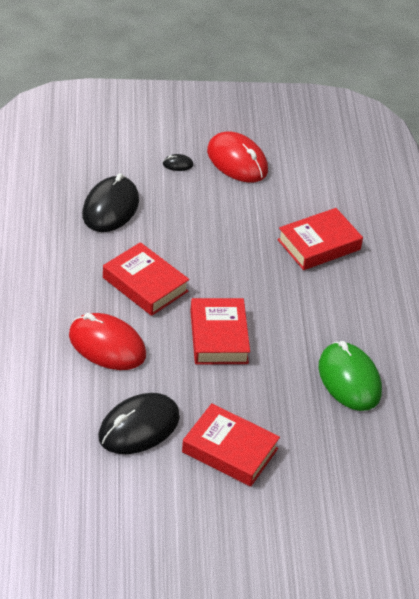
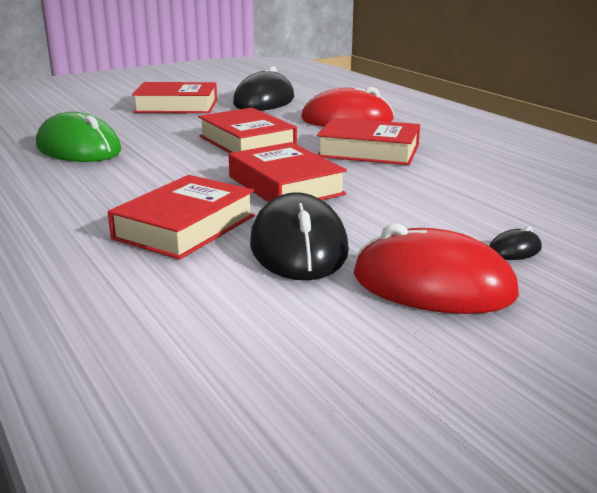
camera: 155 degrees right, 20 degrees down
(110, 208) = (509, 186): black mouse -> black mouse (298, 247)
(237, 263) = (285, 185): none -> red book

